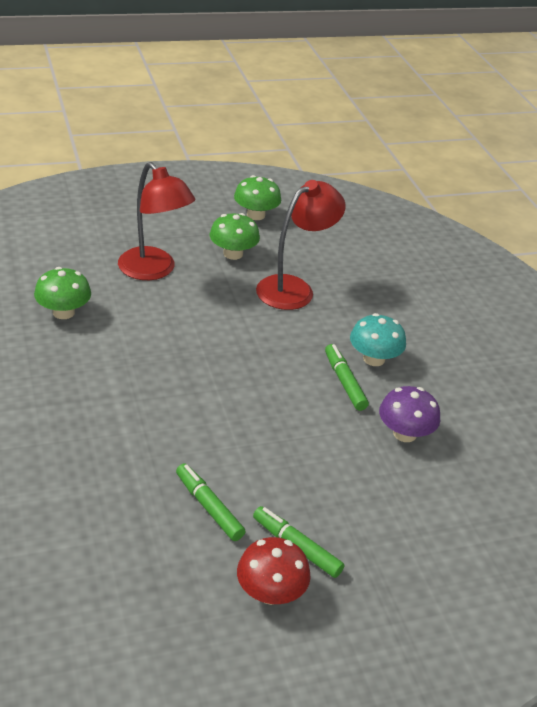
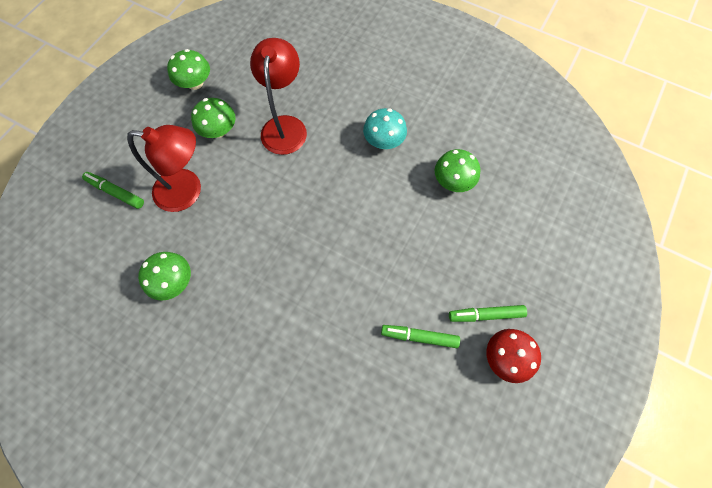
camera: 40 degrees left, 30 degrees up
(344, 382) = (388, 174): green marker -> green marker (116, 192)
(404, 433) = (453, 181): purple mushroom -> green mushroom

